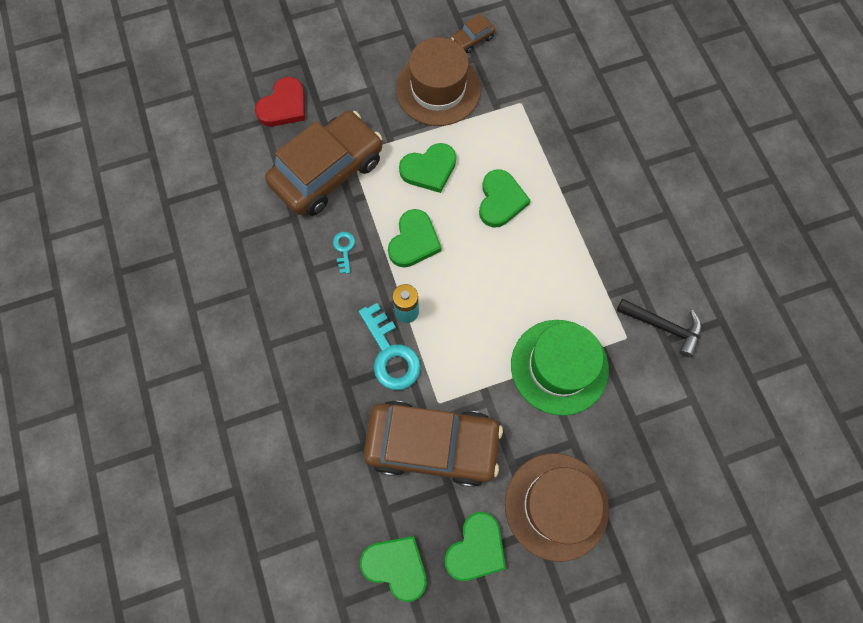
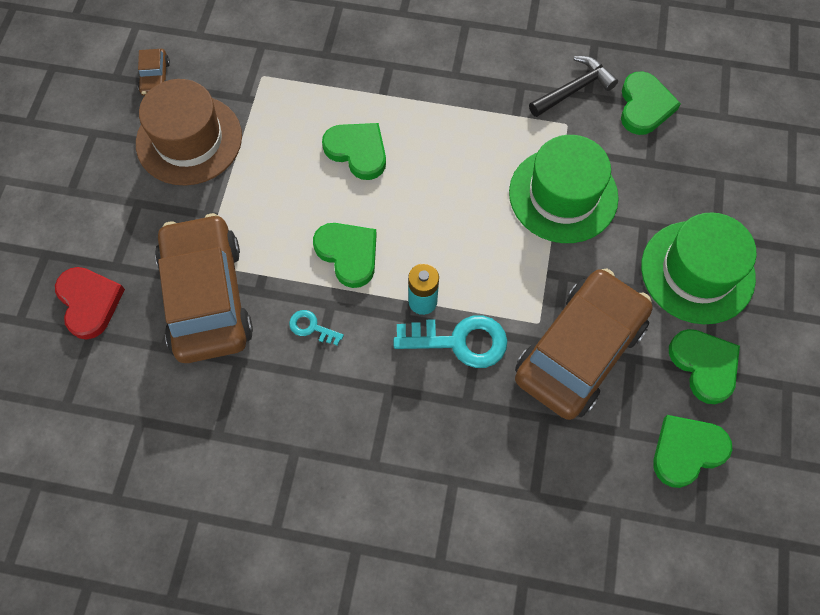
camera: 60 degrees left, 5 degrees down
(429, 169) = (276, 197): green heart -> green heart (644, 106)
(556, 506) = (697, 272): brown hat -> green hat

